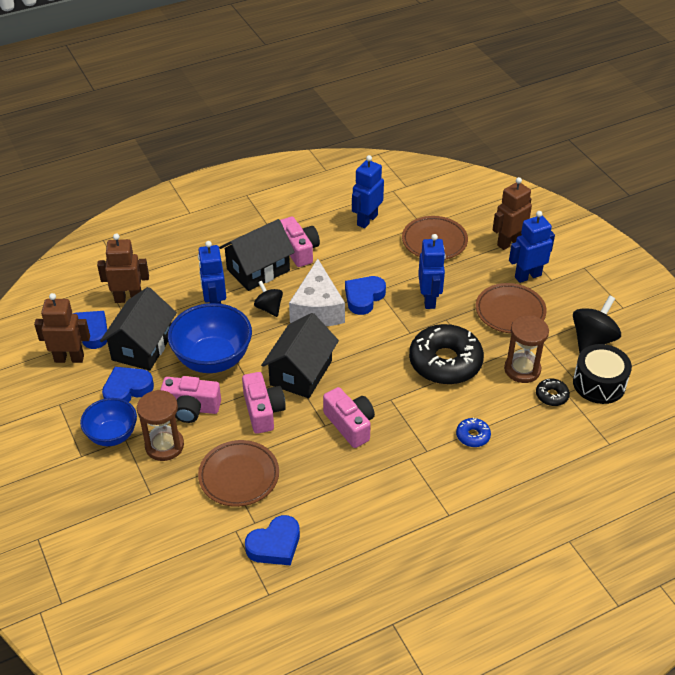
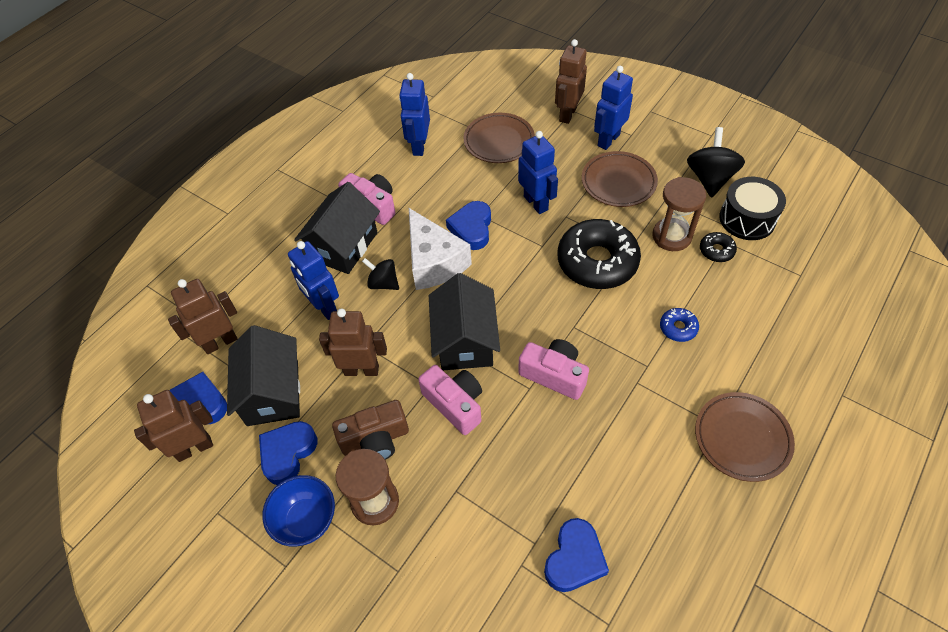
camera: 25 degrees left, 10 degrees up
(191, 408) = (375, 440): pink camera -> brown camera
(213, 359) = (361, 370): blue bowl -> brown robot
(239, 476) = (481, 495): brown plate -> brown plate (742, 438)

